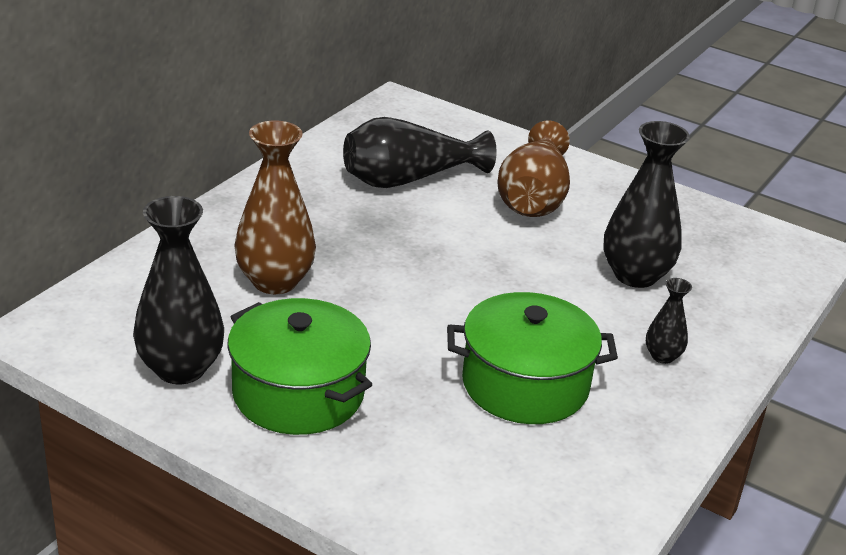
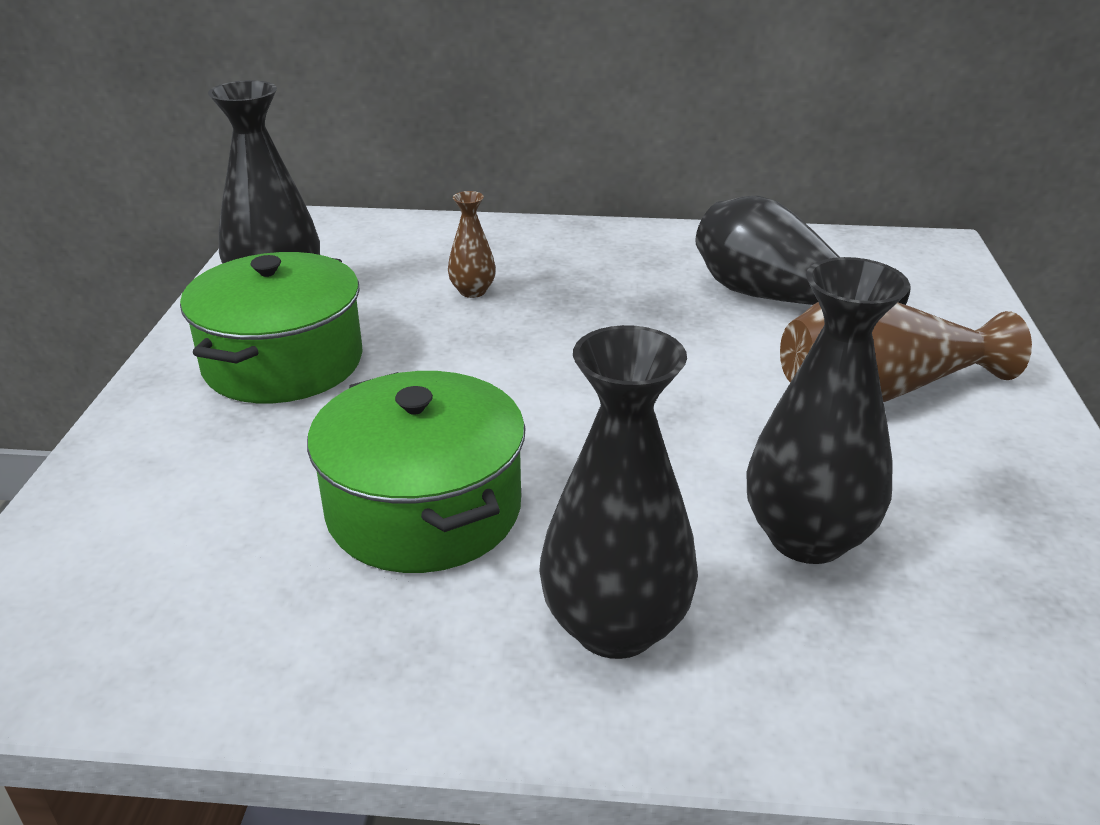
camera: 65 degrees right, 0 degrees up
(275, 281) = (472, 291): brown vase -> brown vase, size x0.50
(662, 356) = (615, 626): black vase -> black vase, size x2.02

